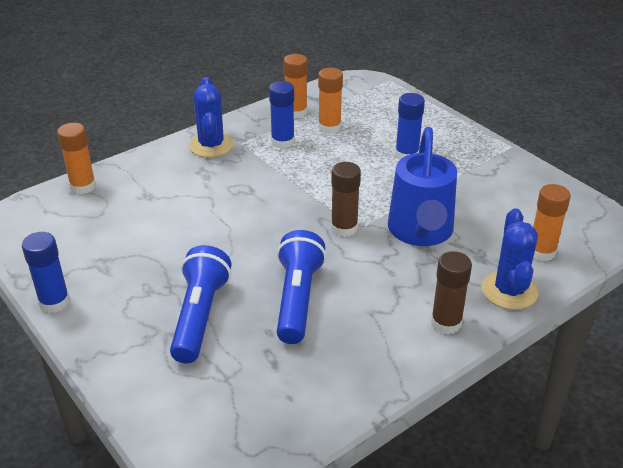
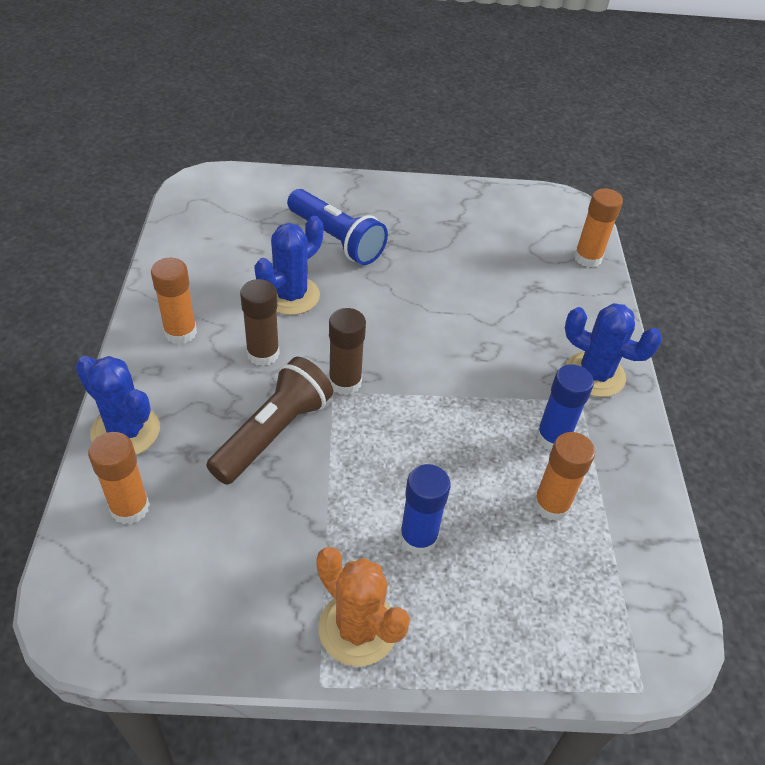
camera: 125 degrees right, 10 degrees up
(54, 302) = (433, 187): blue glue stick -> none
(296, 112) = (618, 496): orange glue stick -> orange glue stick (180, 332)
(298, 299) = (291, 296): blue flashlight -> blue cactus
(420, 232) = (273, 433): blue watering can -> brown flashlight
(446, 323) = (154, 359): brown glue stick -> brown glue stick (263, 354)
(475, 149) = (358, 628): none -> orange cactus

